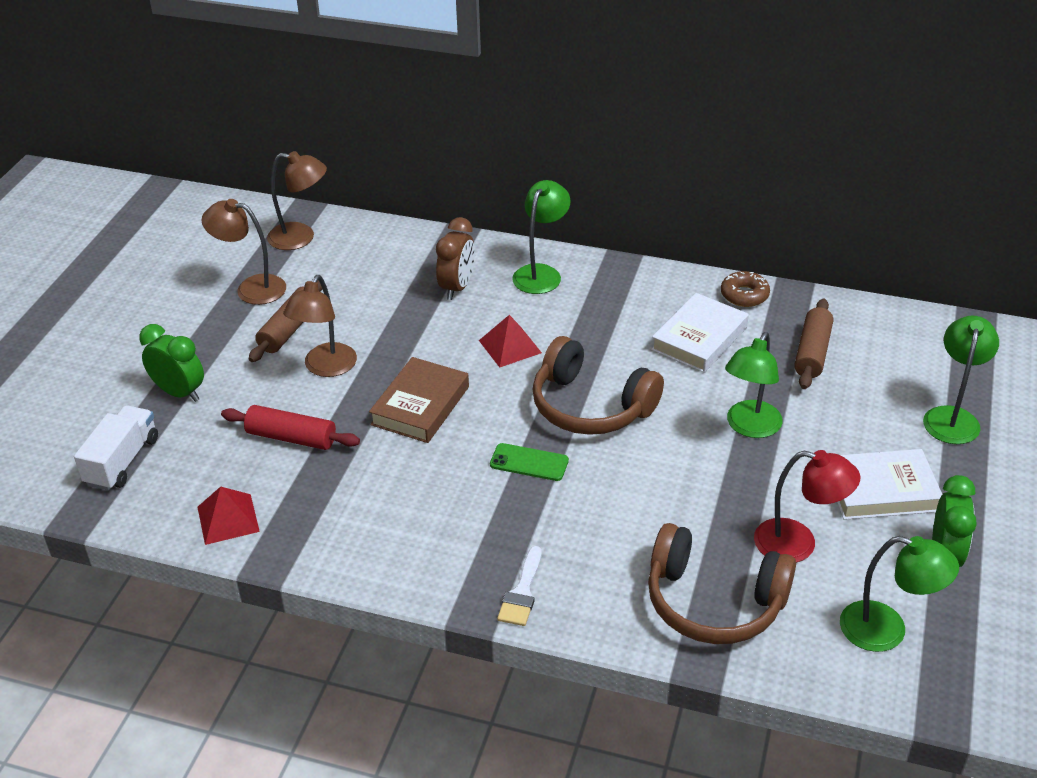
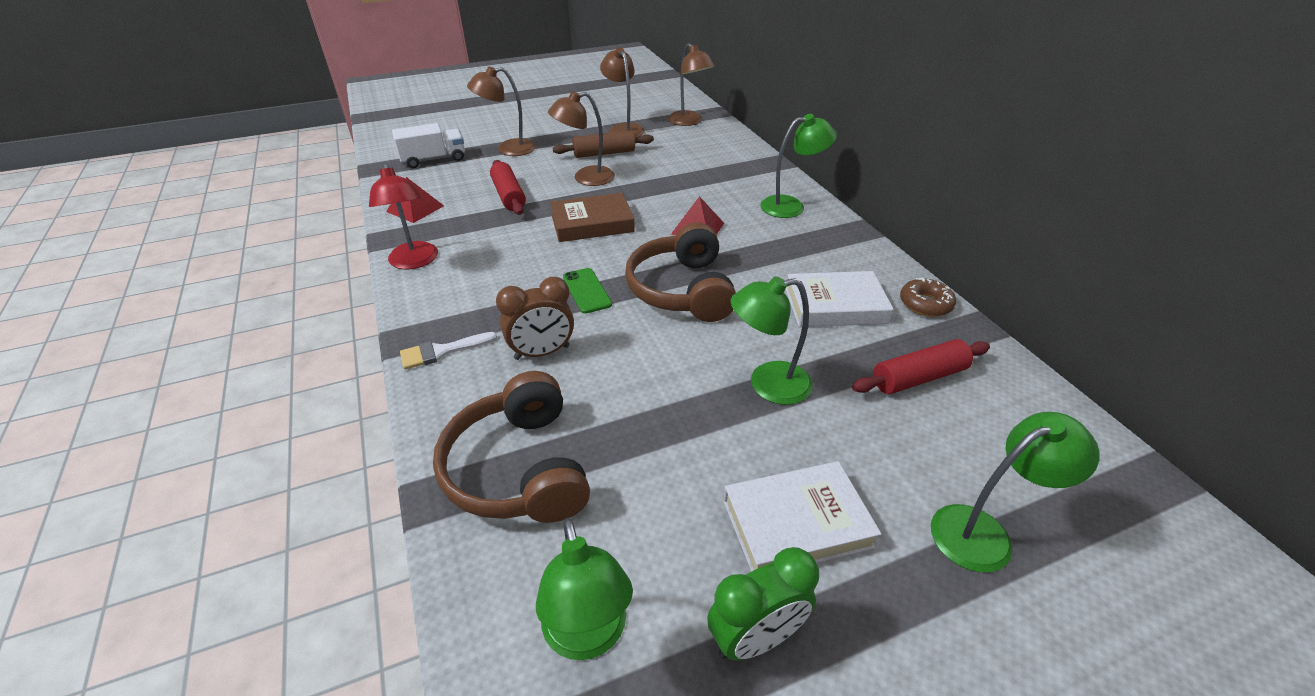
camera: 50 degrees right, 0 degrees up
(179, 393) = (508, 149): green clock -> brown lamp
(457, 287) = (725, 184): brown clock -> brown clock (542, 352)
(798, 544) = (650, 493): red lamp -> red lamp (414, 262)
(812, 352) = (918, 377): brown rolling pin -> red rolling pin
(881, 490) = (796, 523): white book -> white book turned 60 degrees counterclockwise

